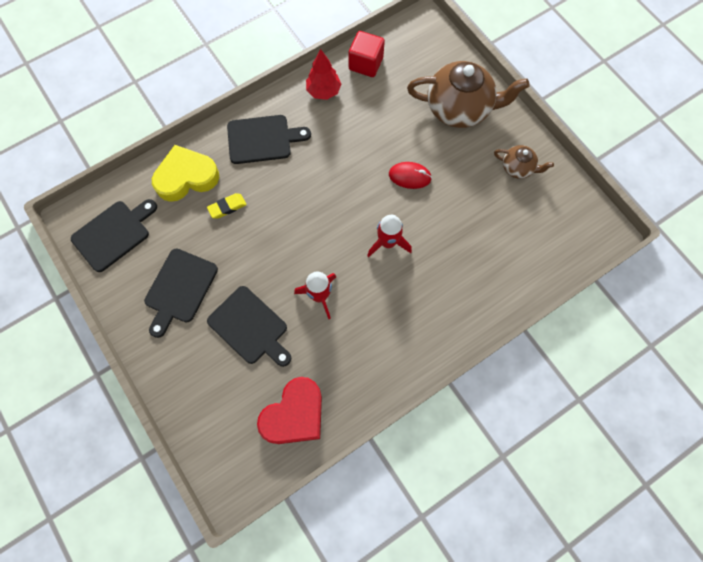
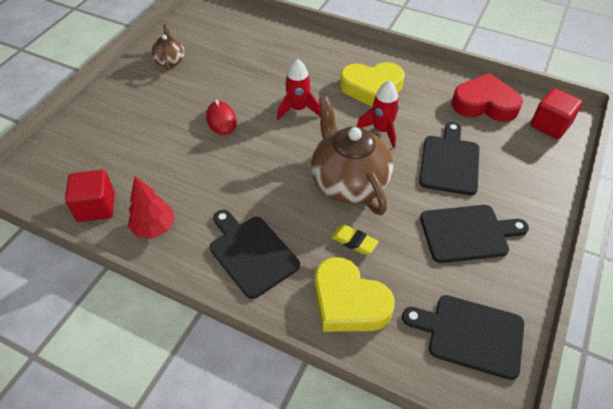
camera: 120 degrees left, 20 degrees down
(230, 455) = (550, 125): none -> red cube
(378, 323) = (371, 88): none -> yellow heart
(459, 109) = (123, 114): brown teapot -> brown teapot (348, 182)

